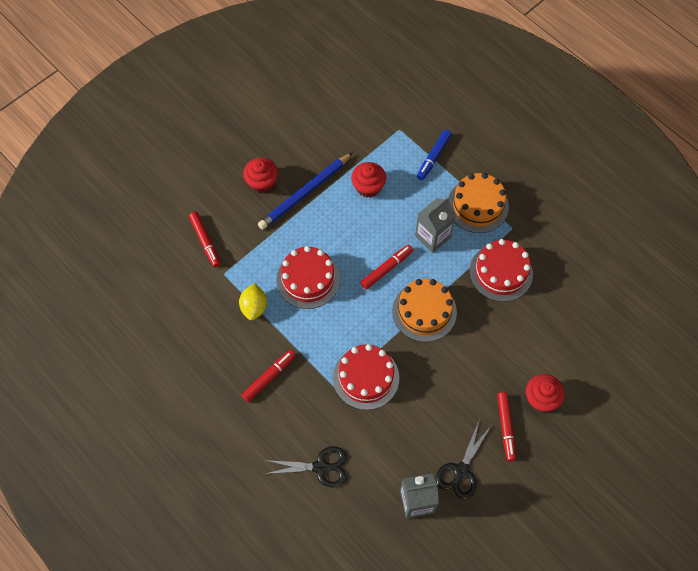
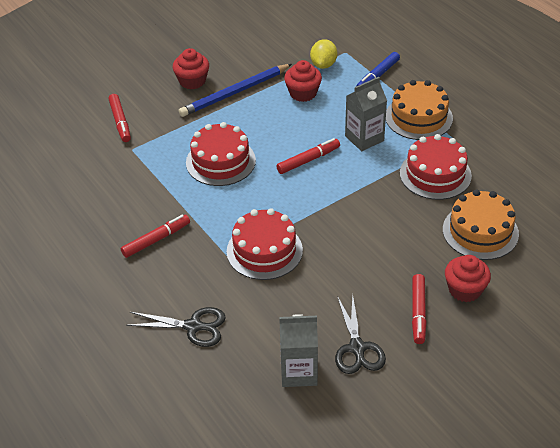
camera: 10 degrees right, 20 degrees down
(254, 307) = (156, 179): yellow lemon -> yellow lemon (323, 64)
(424, 311) = (342, 200): orange cake -> orange cake (480, 231)
(461, 471) = (357, 348): black scissors -> black scissors turned 45 degrees counterclockwise

